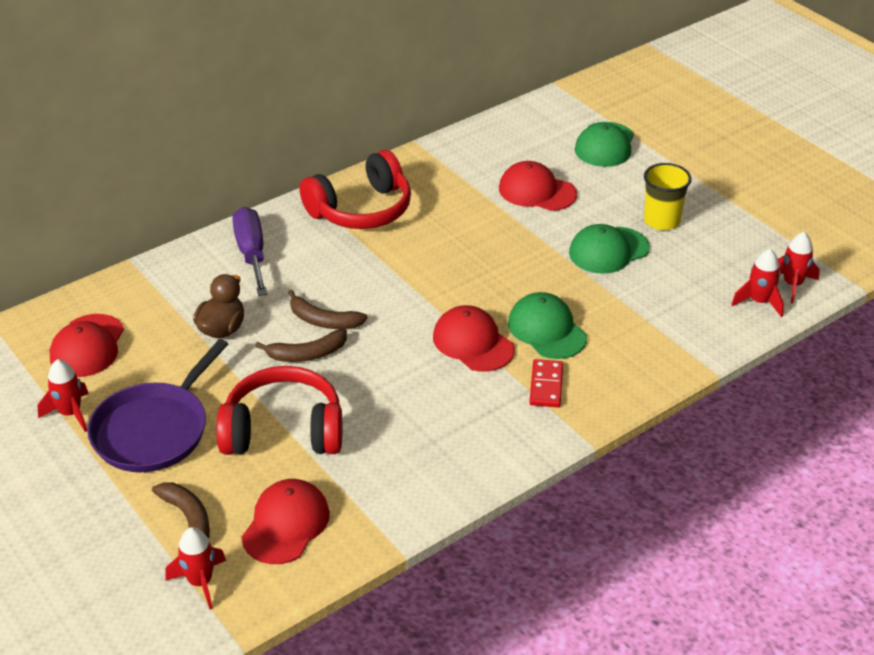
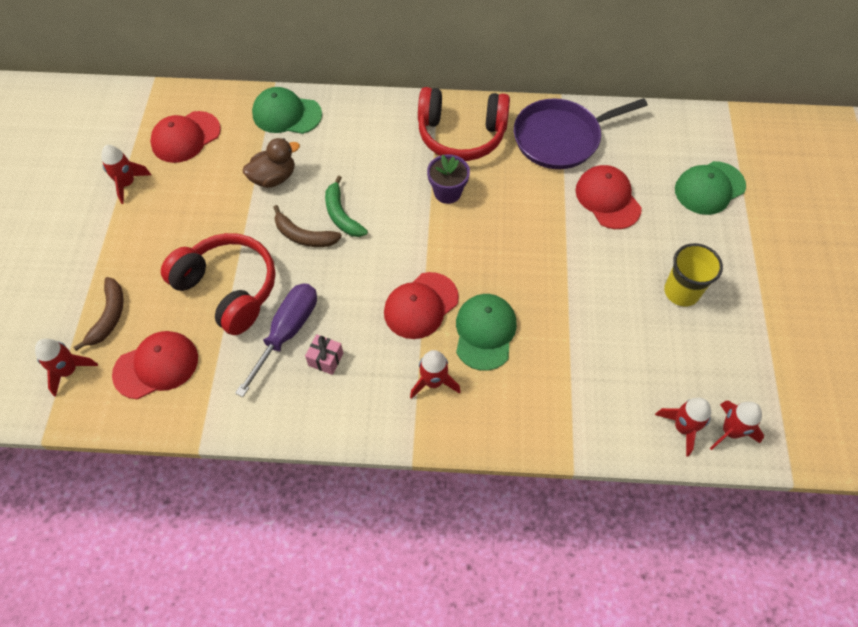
camera: 40 degrees right, 20 degrees up
(154, 430) = (158, 231): purple pan -> purple pan (561, 138)
(252, 254) = (352, 127): purple screwdriver -> purple screwdriver (287, 332)
(323, 320) = (341, 215): brown banana -> green banana
(399, 255) = (447, 192): none -> purple flower pot
(437, 425) = (325, 359): none -> pink gift
(473, 343) = (421, 305): red cap -> red cap turned 135 degrees counterclockwise
(546, 385) = (433, 382): red domino -> red rocket
(608, 250) = (607, 291): green cap -> green cap (286, 114)

